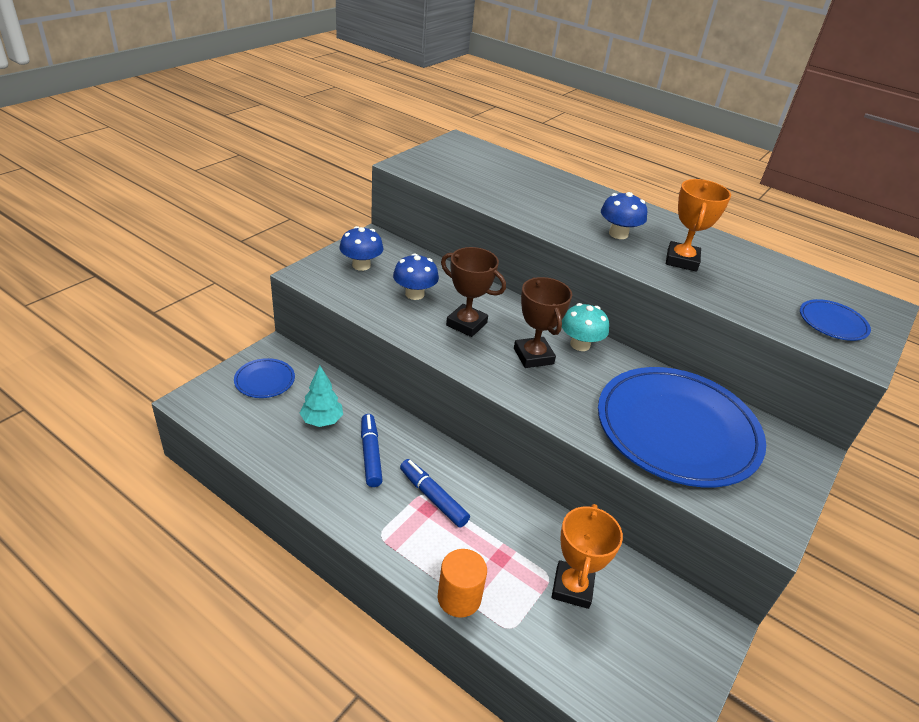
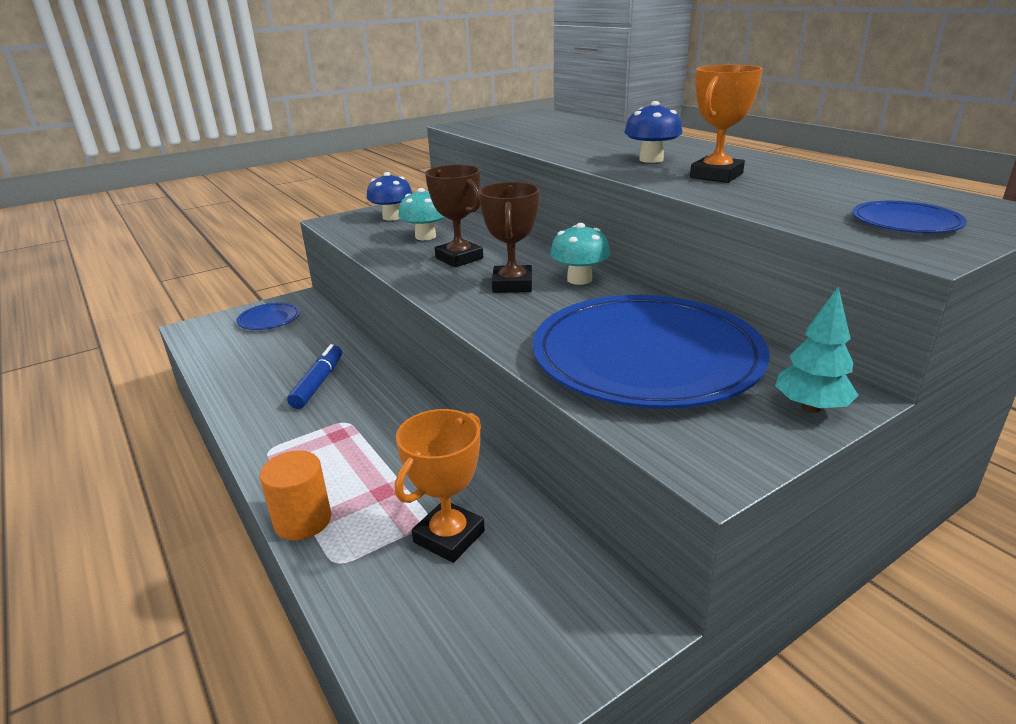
camera: 25 degrees right, 10 degrees down
(322, 421) = (294, 352): turquoise tree -> turquoise tree (810, 407)
(414, 294) = (425, 236): blue mushroom -> turquoise mushroom
(433, 497) = (352, 426): blue marker -> none

